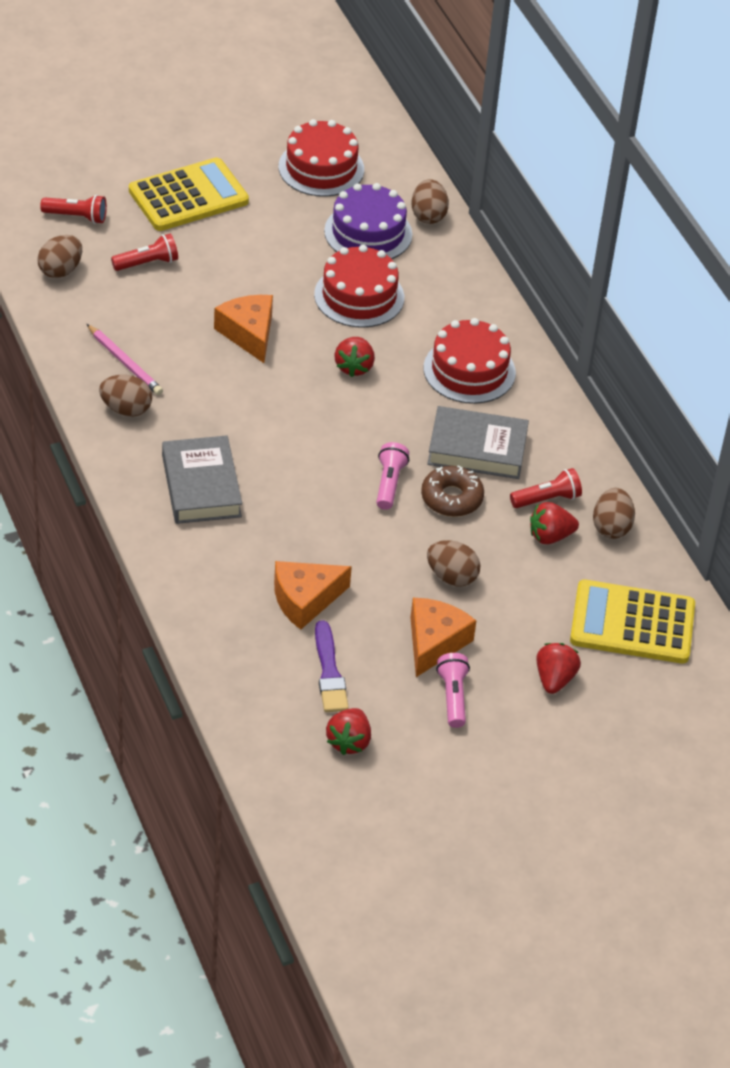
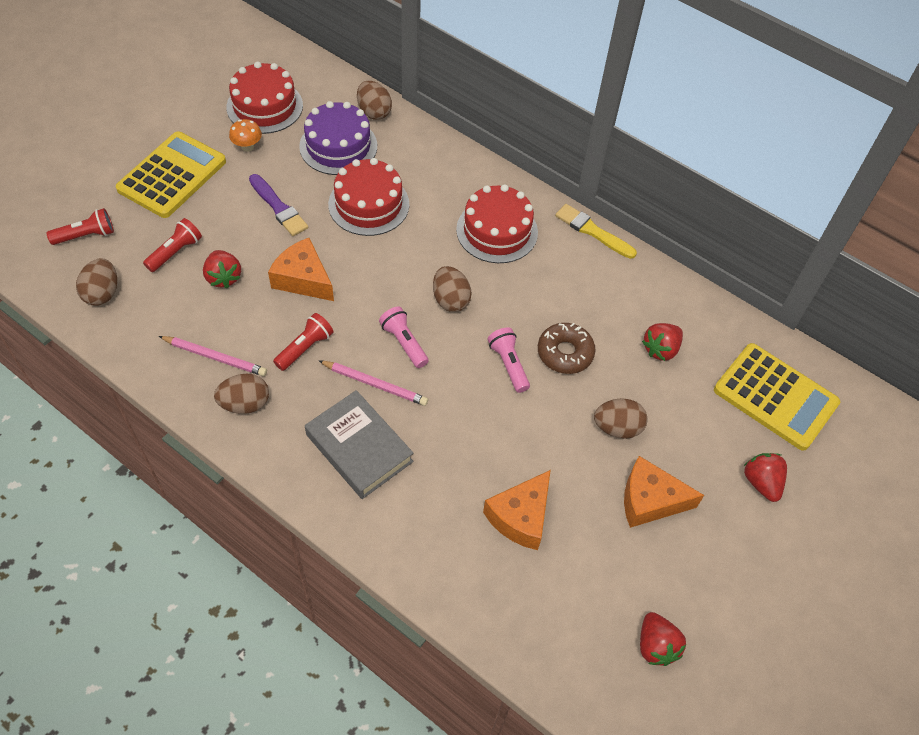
camera: 30 degrees left, 10 degrees up
(252, 444) = (375, 384): none -> pink pencil
(278, 198) = (247, 147): none -> orange mushroom
(329, 672) = (590, 581): purple brush -> purple brush (278, 207)
(354, 367) = (408, 270): red strawberry -> red strawberry (223, 277)
(434, 642) = (650, 500): orange cheese -> orange cheese turned 75 degrees counterclockwise
(453, 697) = (701, 547): pink flashlight -> pink flashlight (404, 343)
(477, 449) = (552, 298): grey book -> none
(547, 499) = (634, 317): red flashlight -> red flashlight (305, 348)
(568, 411) = (592, 231): none -> yellow brush
(611, 527) = (696, 317): brown egg -> brown egg (450, 300)
(632, 623) = (775, 397): yellow calculator -> yellow calculator turned 120 degrees counterclockwise

